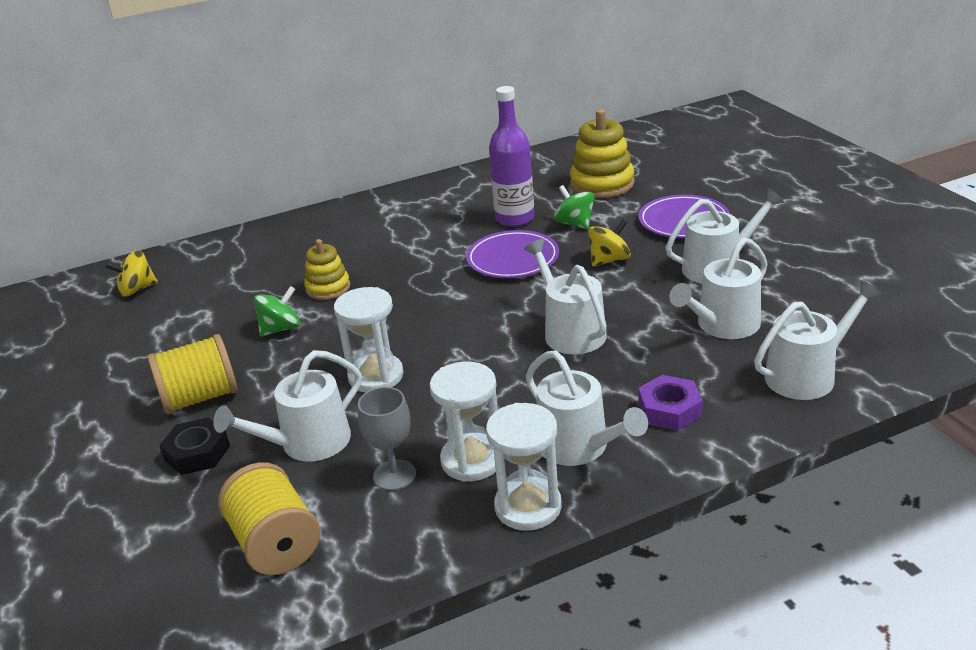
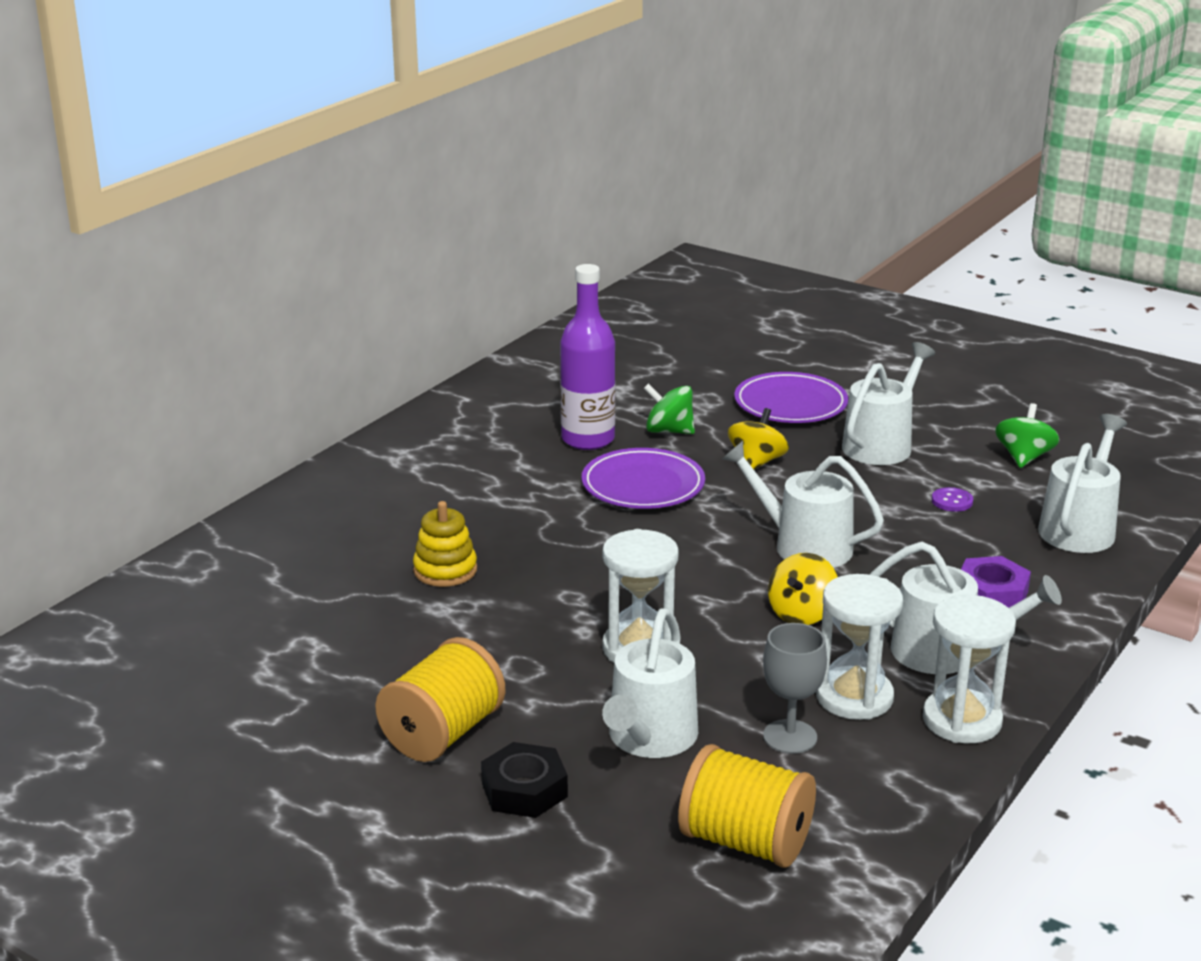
camera: 35 degrees left, 5 degrees down
(137, 289) = (156, 638): yellow spinning top -> yellow spinning top (802, 613)
(281, 329) = (445, 631): green spinning top -> green spinning top (1024, 457)
(602, 184) = (647, 379): yellow stacking toy -> none
(723, 325) = (952, 501): white watering can -> purple button

